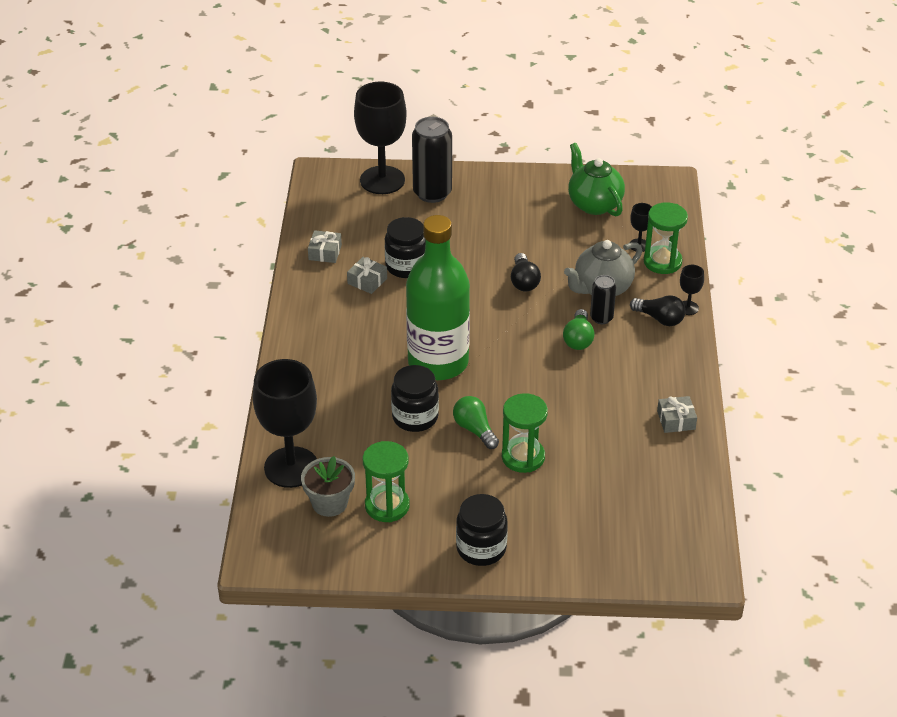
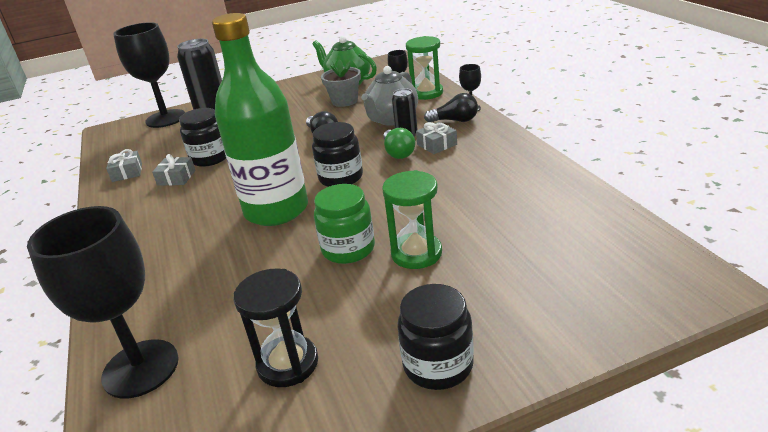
camera: 20 degrees left, 10 degrees down
(329, 503) = (208, 391): grey flower pot -> grey flower pot (344, 101)
(387, 506) = (288, 363): green hourglass -> black hourglass
(415, 417) = (276, 261): black jar -> black jar (341, 177)
(475, 430) = (348, 249): green light bulb -> green jar
(676, 420) = (535, 174): grey gift -> grey gift (437, 144)

